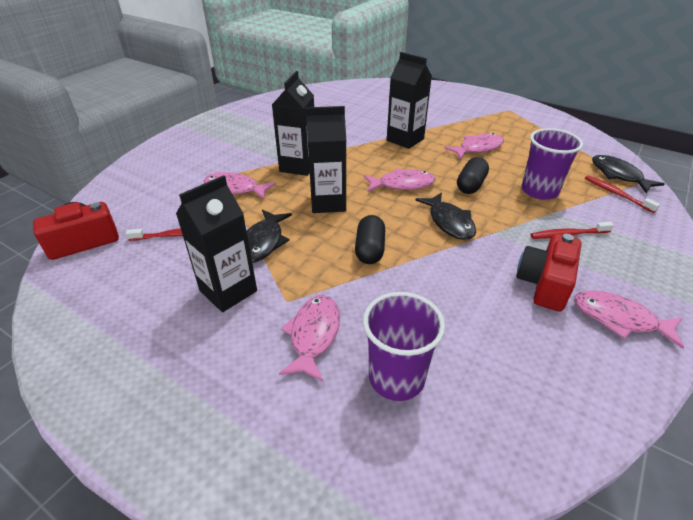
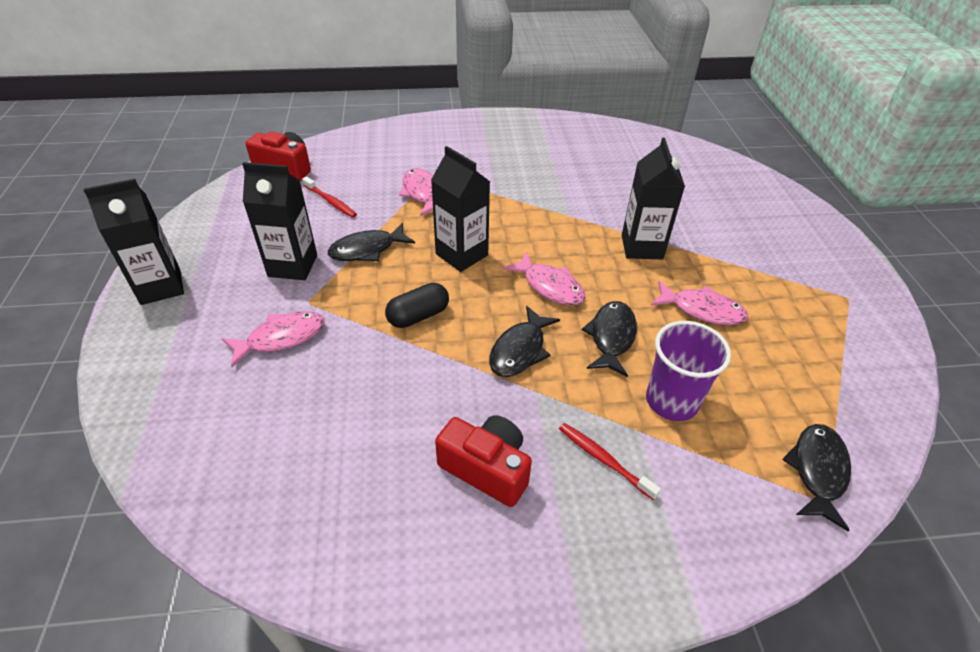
camera: 50 degrees right, 5 degrees up
(298, 166) = (498, 206): black carton -> black carton (161, 287)
(396, 377) = (270, 410): purple cup -> none
(471, 185) = (611, 337): black capsule -> black fish
(544, 284) = (486, 468): red camera -> red camera turned 45 degrees clockwise
(616, 194) = (760, 483): red toothbrush -> none
(619, 319) = (483, 557): pink fish -> none

